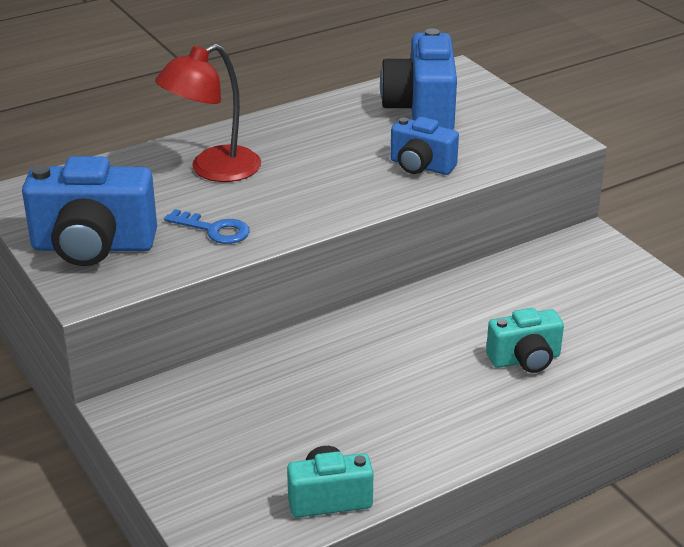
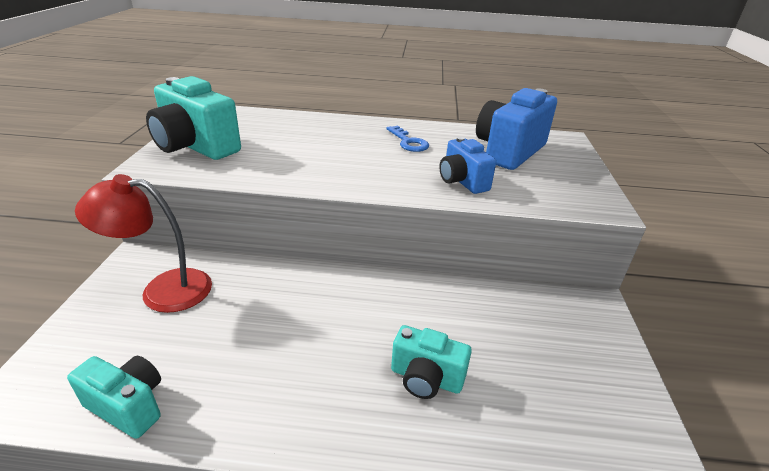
camera: 35 degrees right, 0 degrees up
(93, 247) = (196, 147): blue camera -> turquoise camera
(213, 170) = (326, 135): red lamp -> red lamp (163, 290)
(214, 230) = (271, 165): blue key -> blue key (408, 142)

